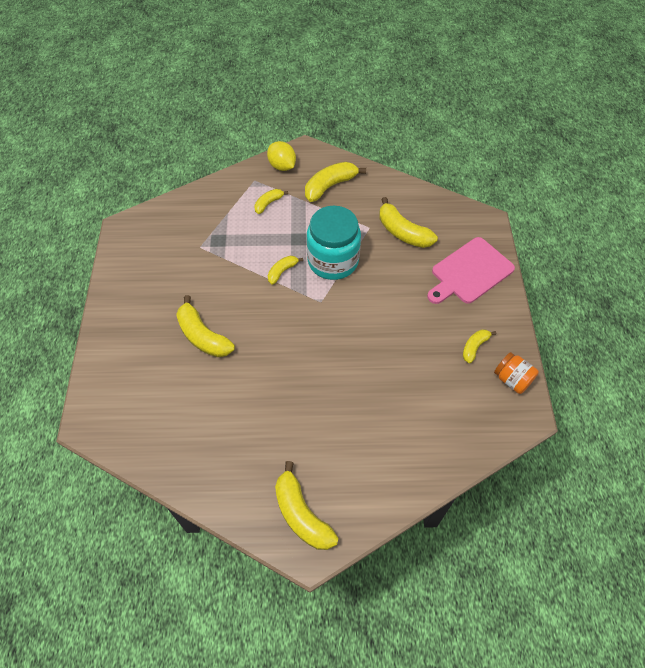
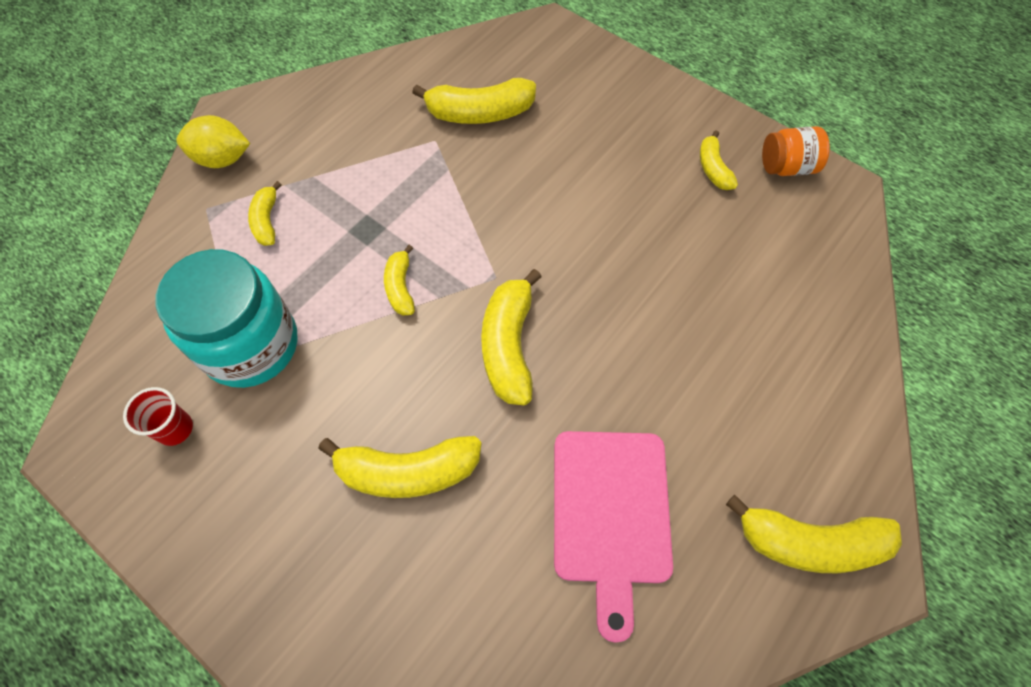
camera: 50 degrees left, 5 degrees up
(155, 249) = (175, 429): none -> red cup
(330, 186) = (321, 132): yellow banana -> yellow banana (509, 346)
(333, 261) = (445, 216): turquoise jar -> turquoise jar (250, 345)
(470, 272) = (605, 95): pink cutting board -> pink cutting board (611, 514)

